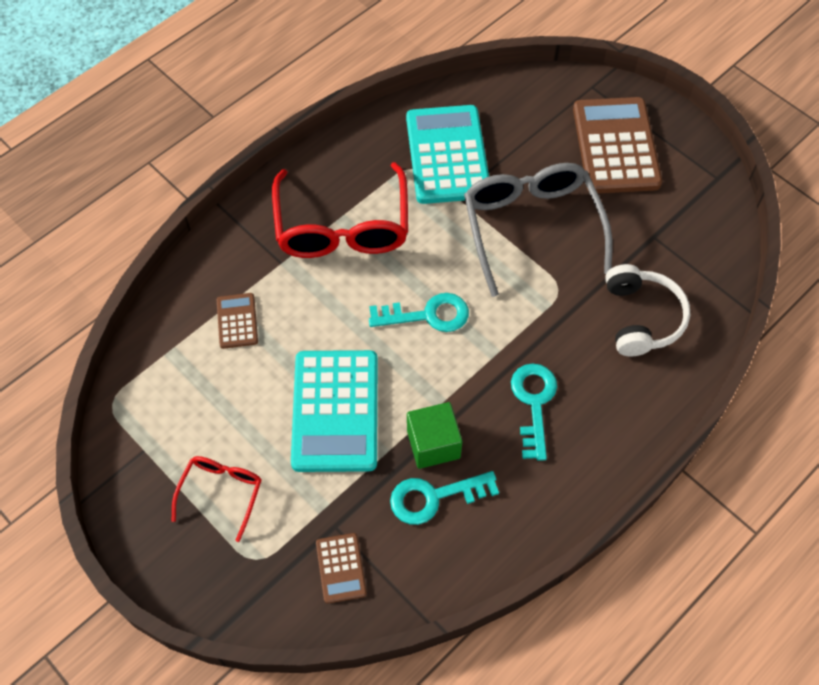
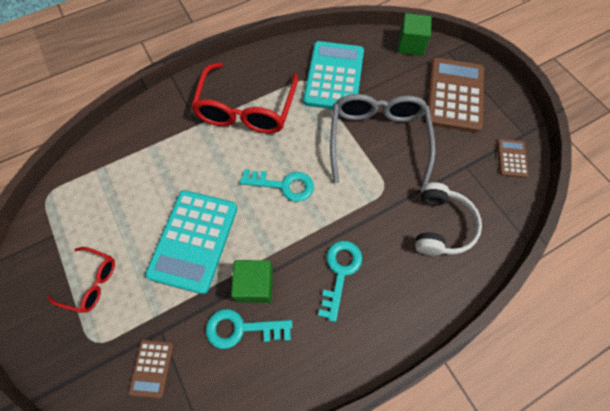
camera: 15 degrees right, 5 degrees up
(221, 493) = (91, 282): red glasses -> red glasses turned 75 degrees clockwise
(237, 321) = (152, 158): brown calculator -> brown calculator (511, 158)
(538, 87) = (410, 45): none -> green cube

